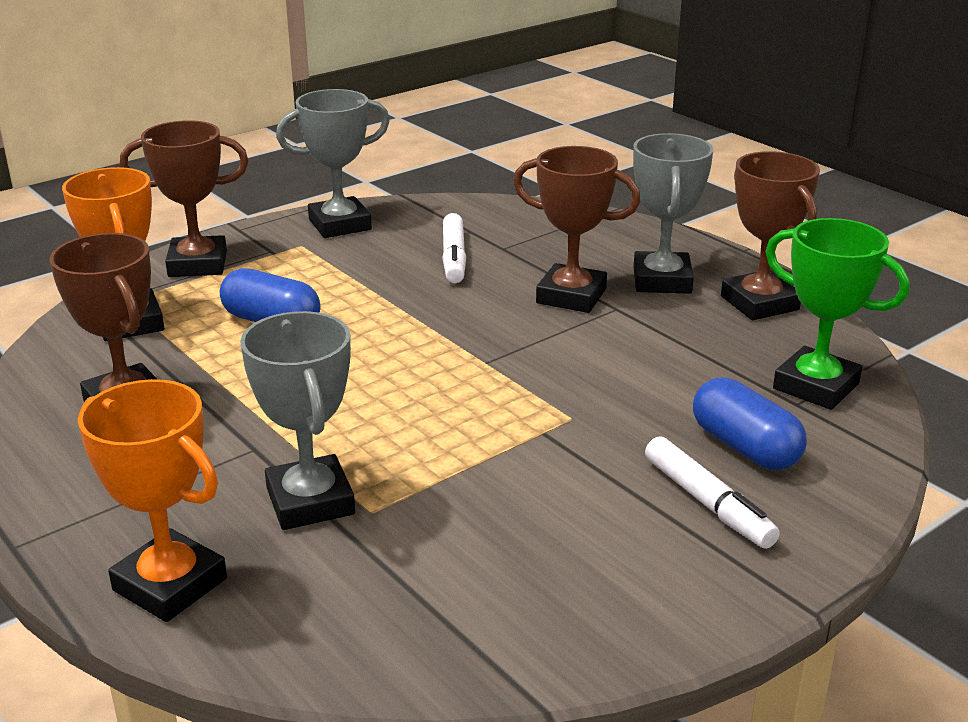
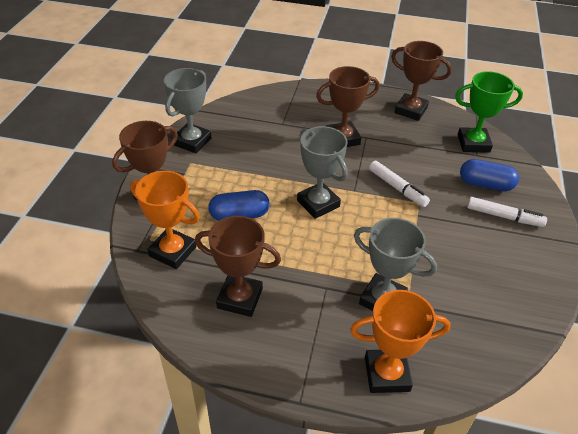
camera: 40 degrees left, 15 degrees up
(454, 257) = (269, 139): white marker -> white marker (397, 188)
(662, 280) = (364, 114): grey trophy -> grey trophy (318, 203)

